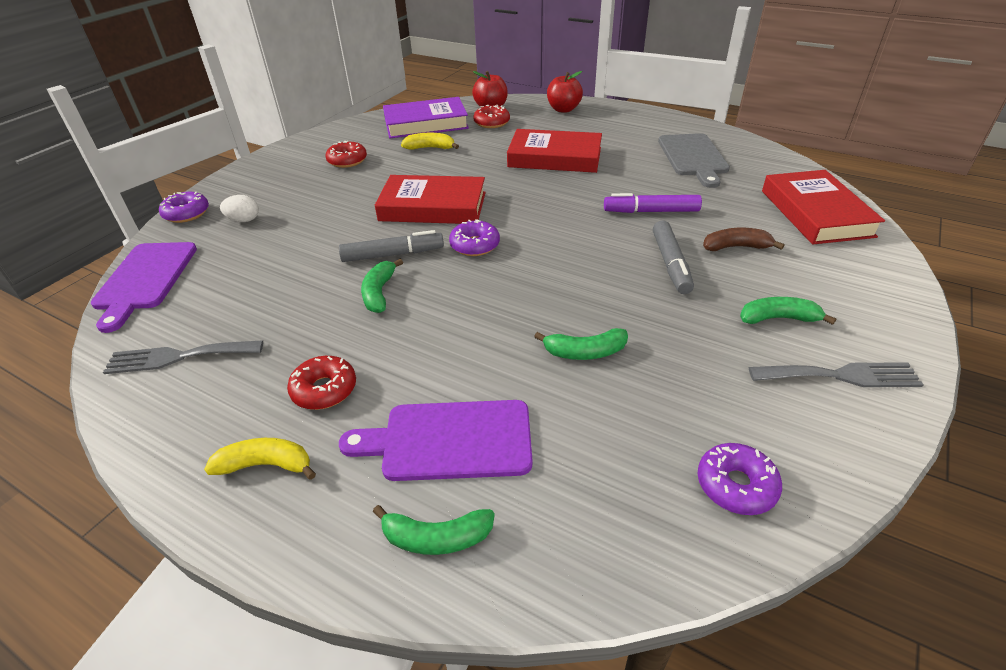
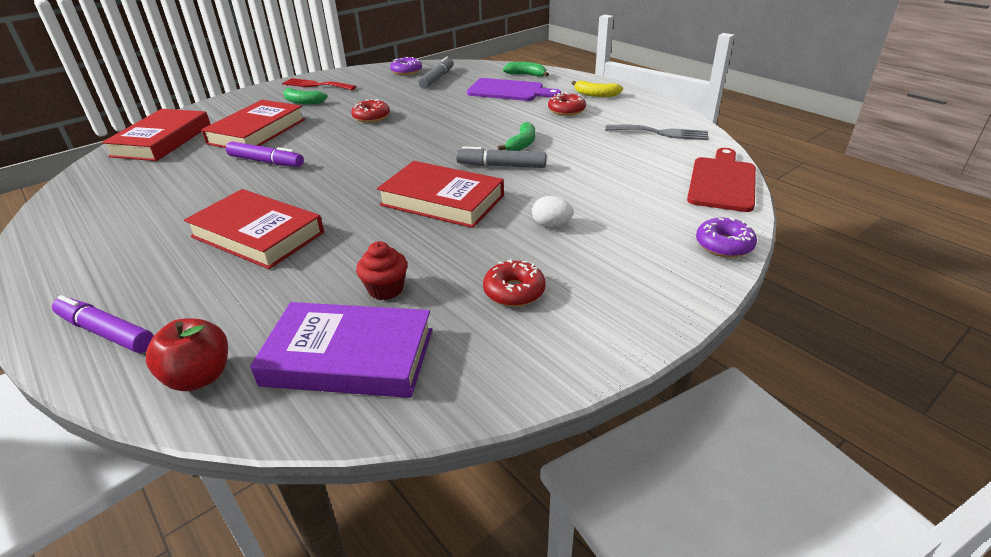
camera: 160 degrees left, 5 degrees down
(145, 279) = (722, 182): purple cutting board -> red cutting board
(244, 220) = (647, 223): white egg -> white egg (551, 224)
(430, 148) = (386, 289): yellow banana -> red cupcake
(475, 245) = (431, 161): purple donut -> none
(491, 123) = (248, 327): red donut -> red donut (371, 117)
(563, 109) = (106, 332): red apple -> purple marker
(585, 352) = (419, 105): green banana -> none
(670, 264) = (313, 130): grey marker -> grey marker (437, 79)
(693, 157) = (132, 203): grey cutting board -> none
(736, 247) = (257, 131): brown banana -> red book
(841, 376) = (316, 85): grey fork -> red fork

